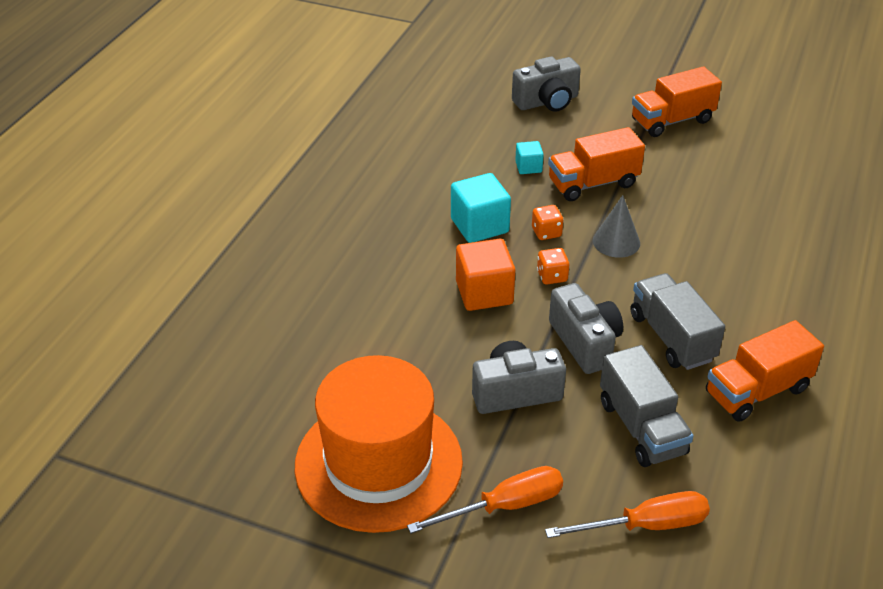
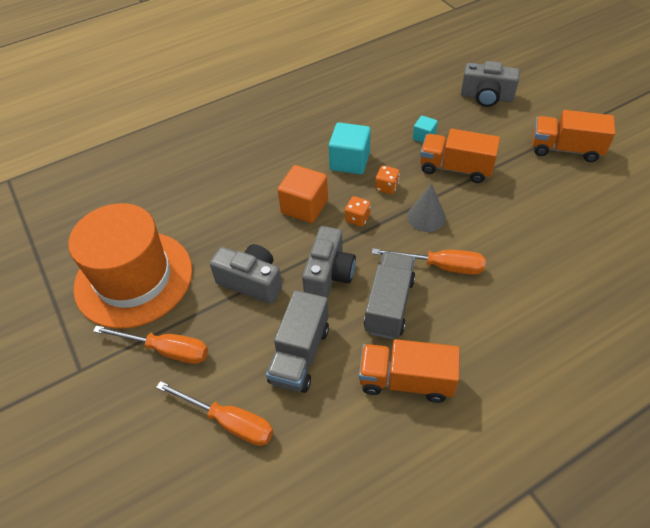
camera: 40 degrees right, 10 degrees up
(678, 278) = (441, 266): none -> orange screwdriver

